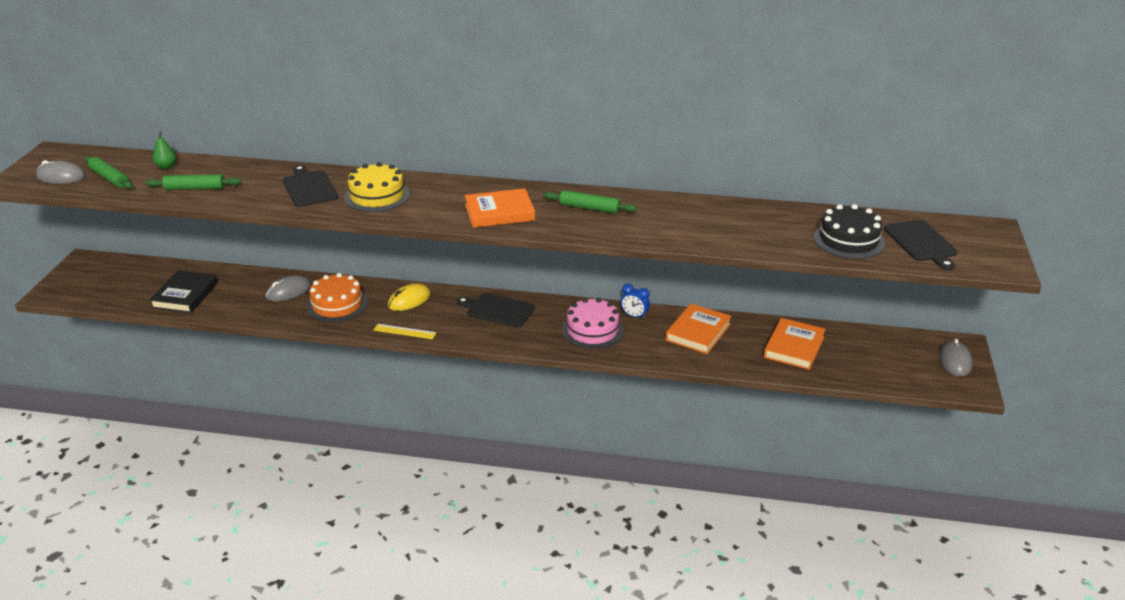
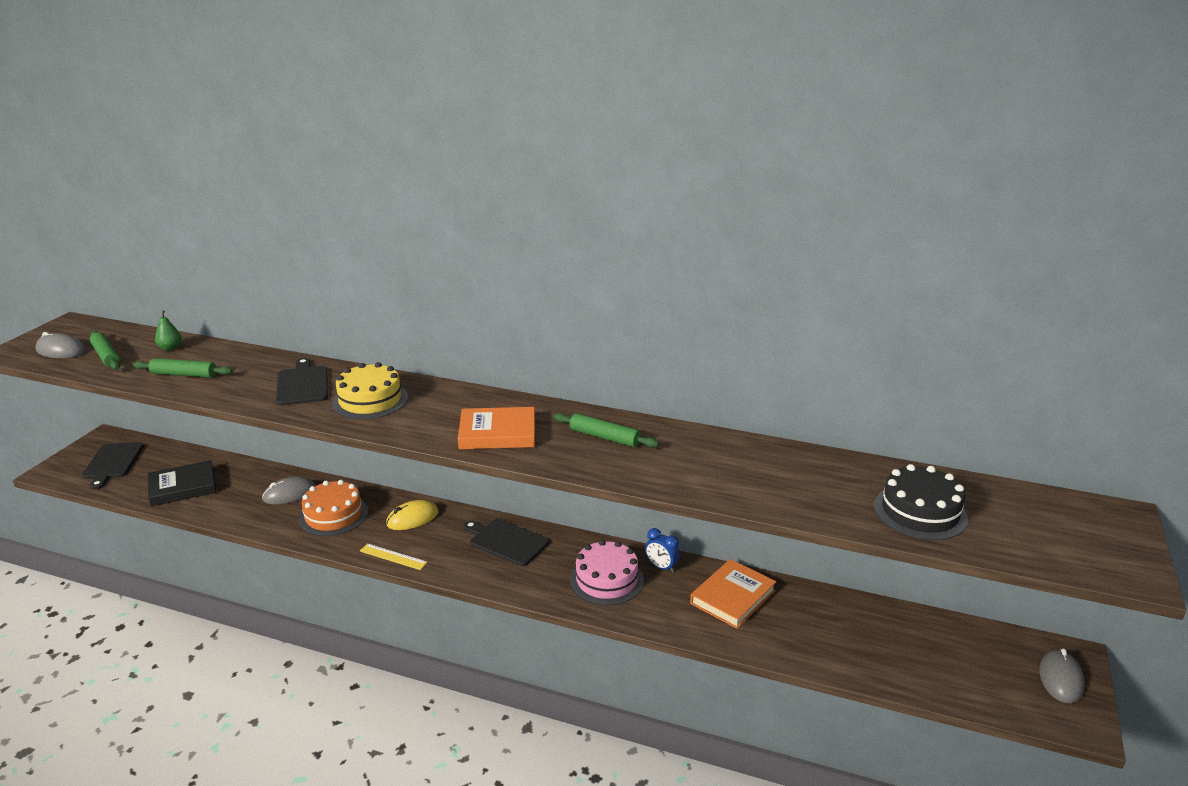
camera: 10 degrees right, 5 degrees down
(185, 295) = (183, 487): black book -> black book turned 45 degrees clockwise
(794, 347) = (849, 632): orange book -> none
(921, 243) = (1018, 526): black cutting board -> black cutting board (112, 463)

